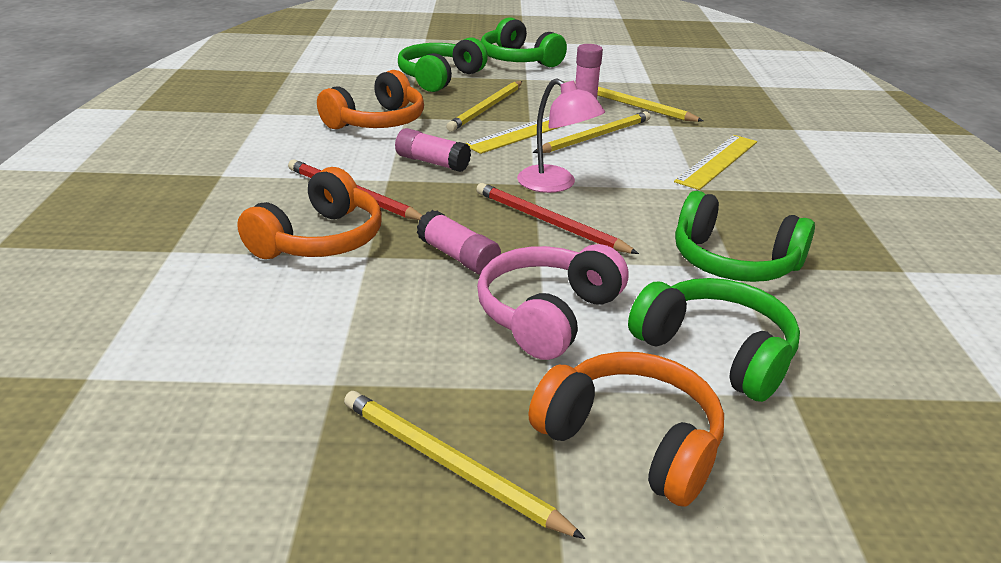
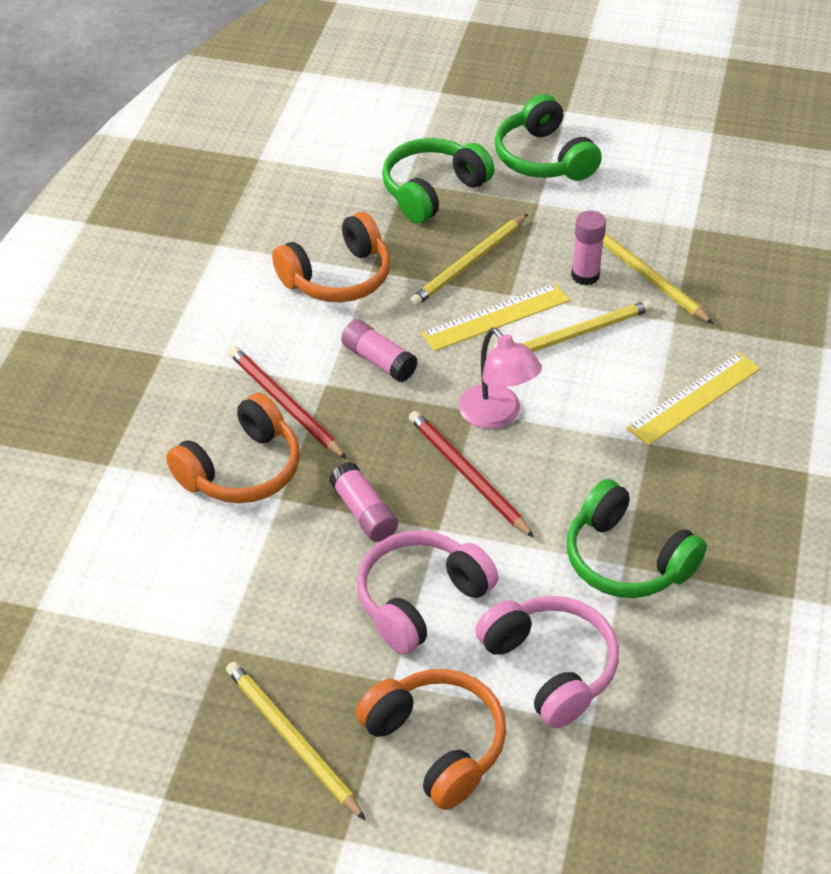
camera: 15 degrees right, 15 degrees up
(716, 352) = (550, 668): green headphones -> pink headphones

